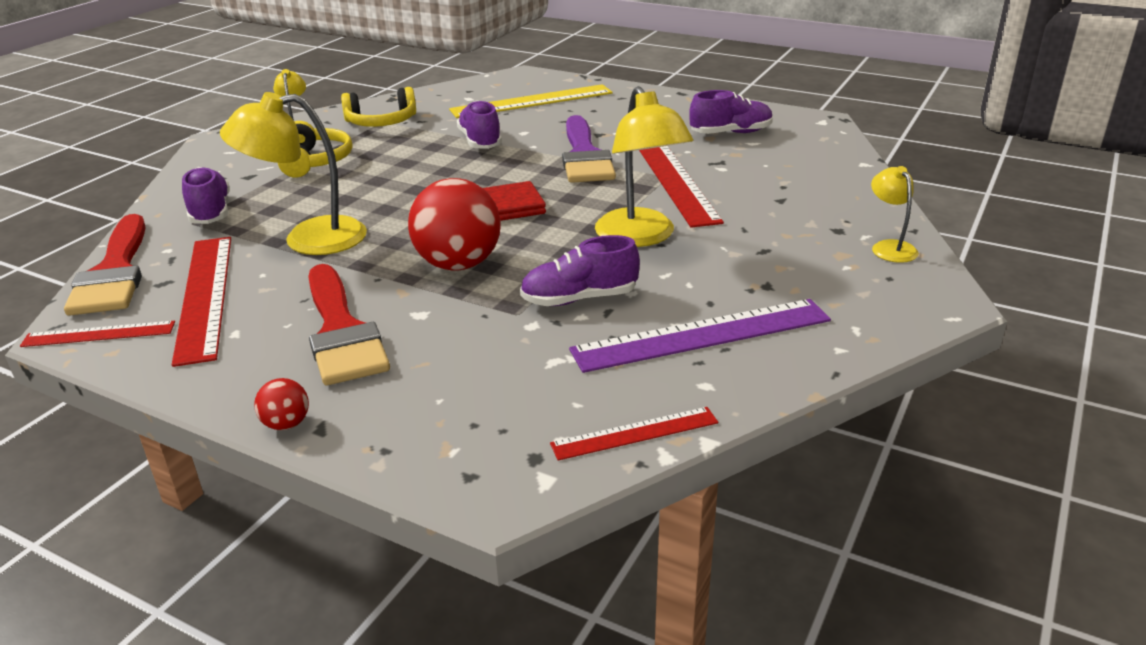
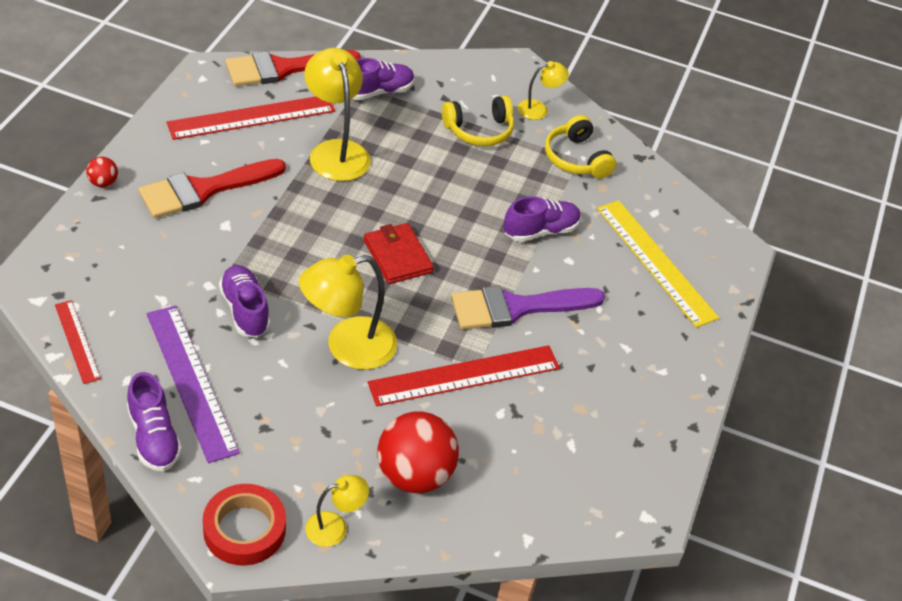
camera: 75 degrees right, 15 degrees up
(99, 334) = (205, 83): red ruler -> none
(458, 264) = (297, 238): red ball -> red ball (414, 475)
(730, 133) = (595, 427): purple shoe -> purple shoe (154, 437)
(916, 297) = (244, 529): none -> red tape

